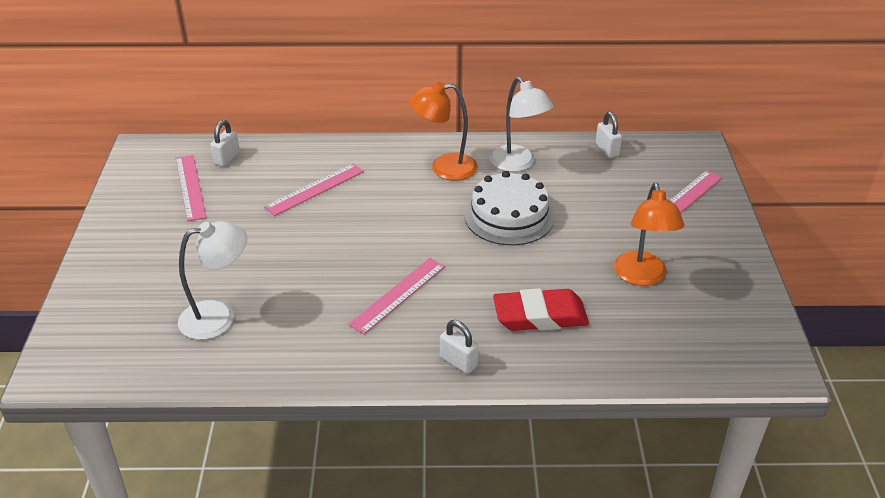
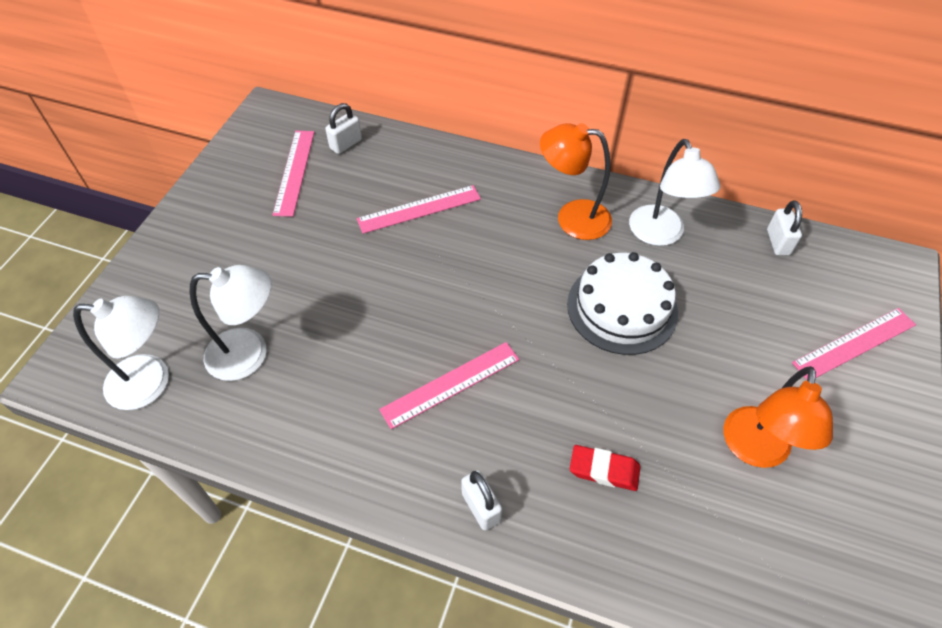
camera: 20 degrees right, 15 degrees up
(140, 357) = (151, 382): none -> white lamp
(540, 316) = (604, 470): red eraser -> red eraser, size x0.60

